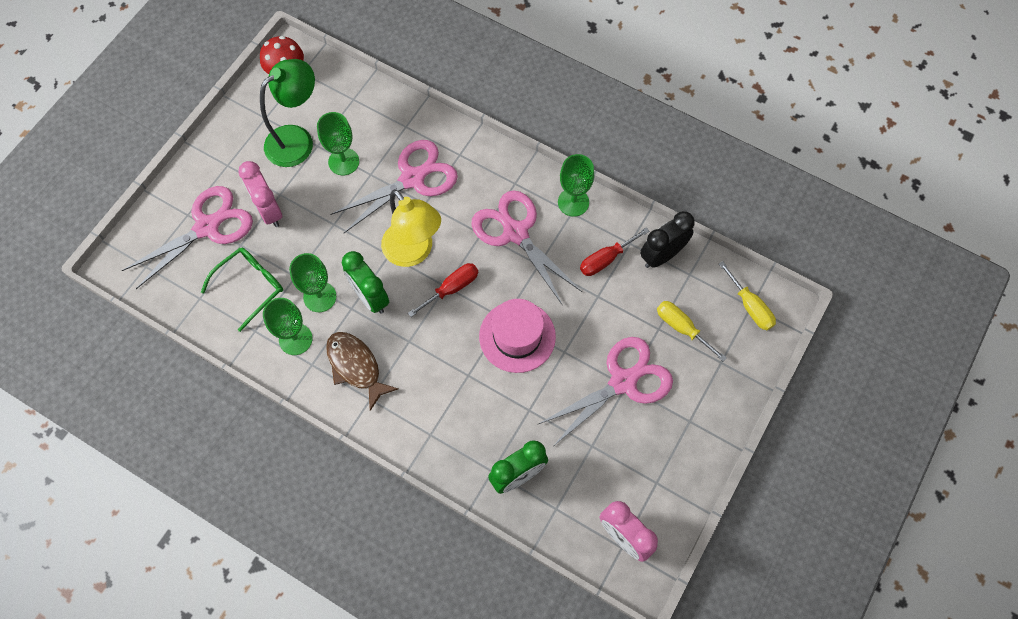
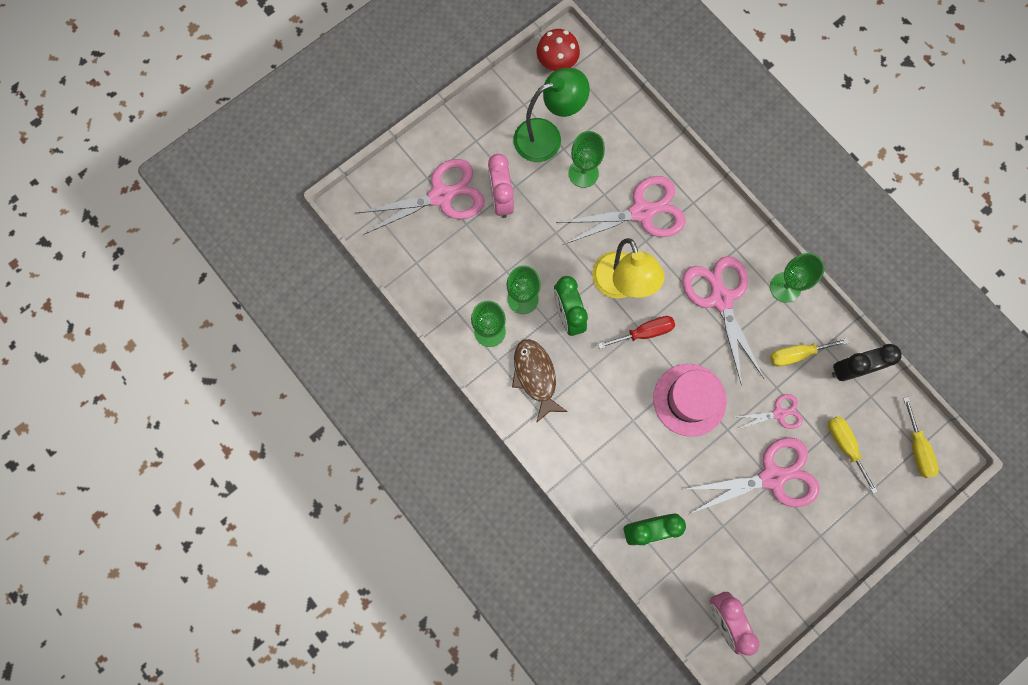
camera: 20 degrees right, 10 degrees up
(250, 287) = (464, 267): green glasses -> none
(605, 259) = (796, 354): red screwdriver -> yellow screwdriver
(608, 319) = (779, 413): none -> pink scissors

